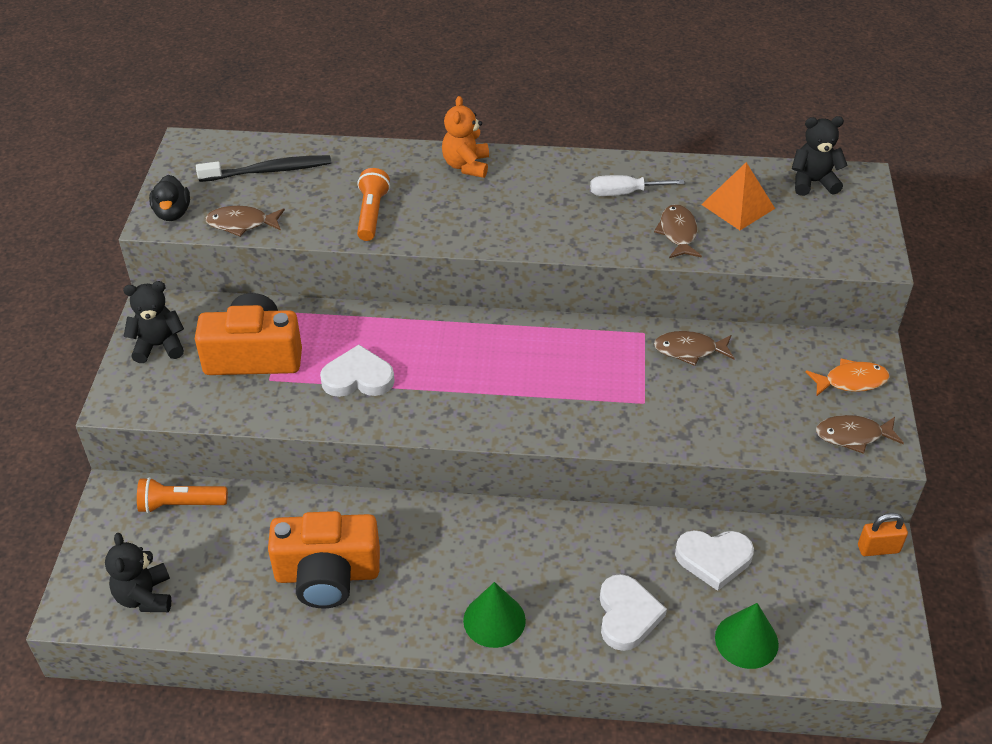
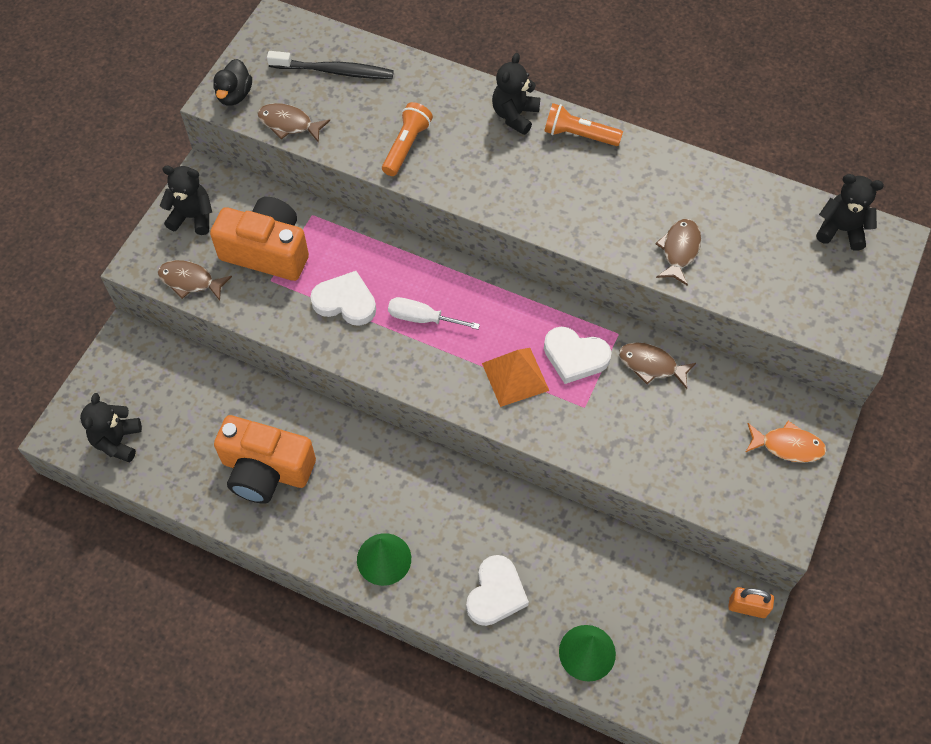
camera: 20 degrees right, 15 degrees up
(181, 504) = (174, 365): orange flashlight -> orange flashlight (579, 135)
(466, 165) = (514, 115): orange teddy bear -> black teddy bear
(624, 193) = (649, 189): white screwdriver -> white screwdriver (422, 318)
(713, 559) = (594, 567): white heart -> white heart (575, 357)
(738, 206) = (752, 236): orange pyramid -> orange pyramid (515, 376)
(853, 436) = (760, 503): brown fish -> brown fish (190, 281)

